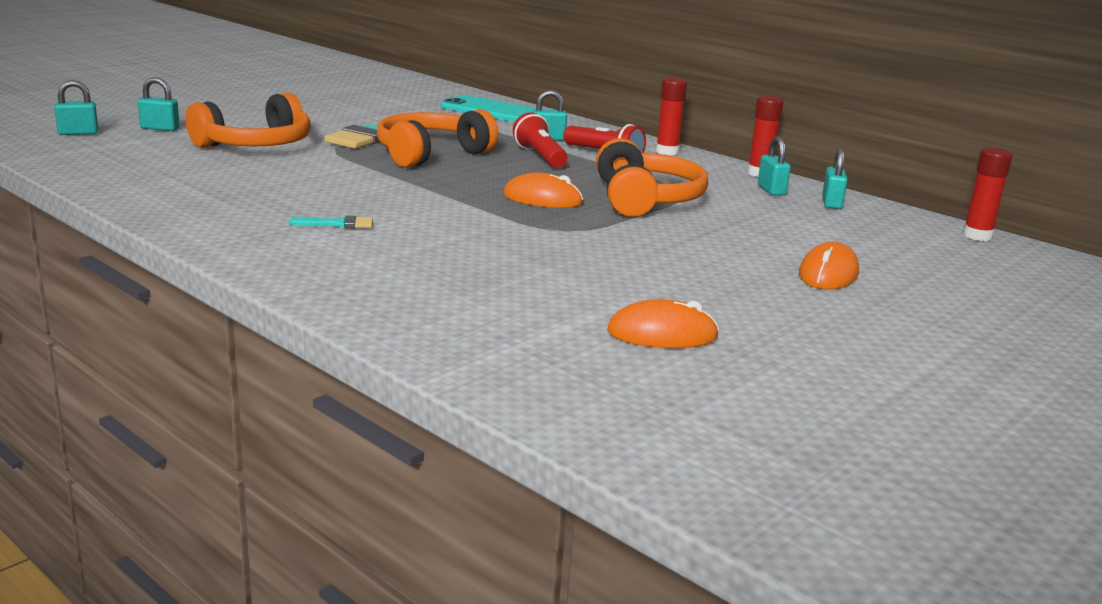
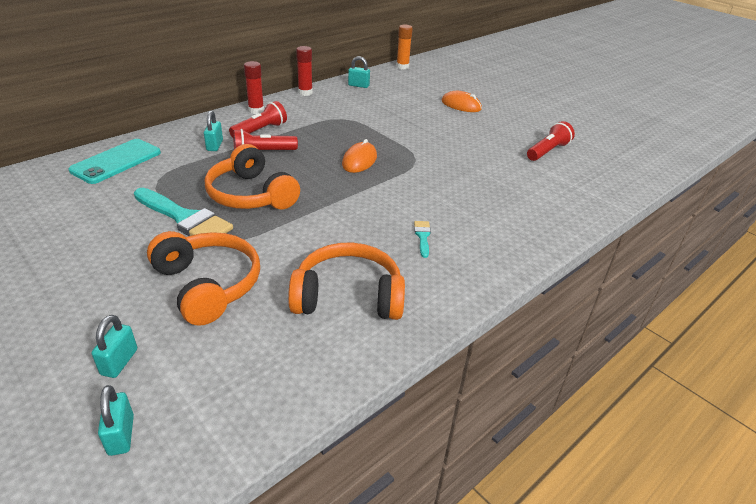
camera: 85 degrees left, 15 degrees up
(645, 199) = (357, 130): orange headphones -> orange headphones (348, 296)
(662, 334) = (547, 151): orange mouse -> red flashlight
(771, 190) = (337, 95): turquoise padlock -> none
(977, 236) = (402, 67): red glue stick -> orange glue stick

